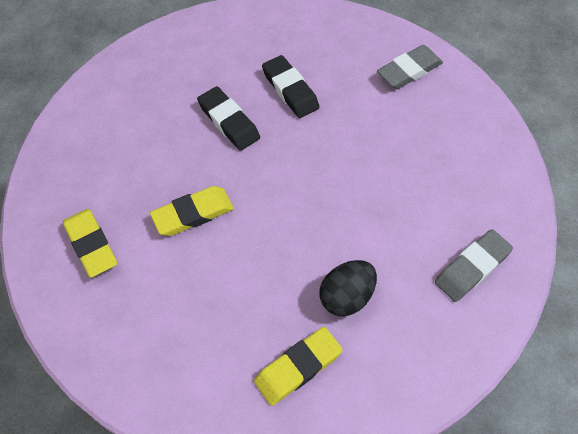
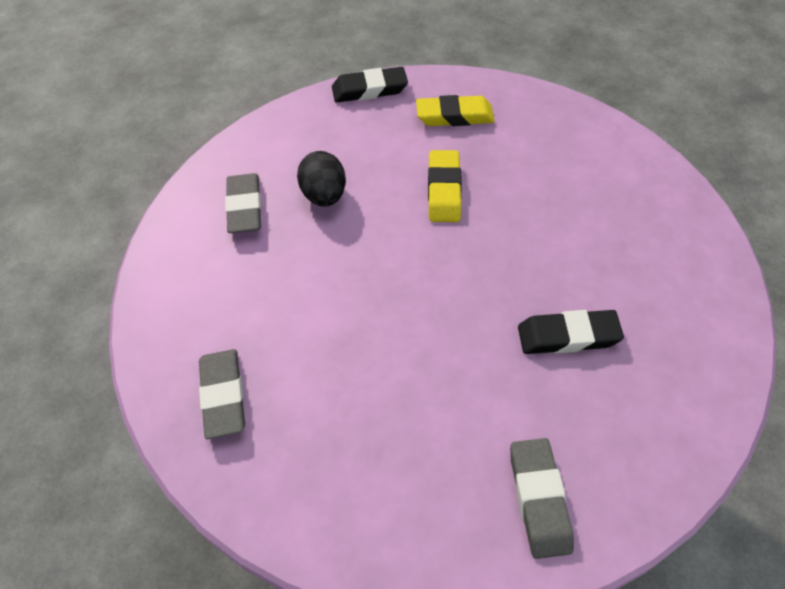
camera: 120 degrees right, 5 degrees down
(229, 121) = (547, 258): black eraser -> black eraser (369, 90)
(298, 367) = (244, 207): yellow eraser -> grey eraser
(346, 296) = (278, 269): black egg -> black egg (324, 195)

